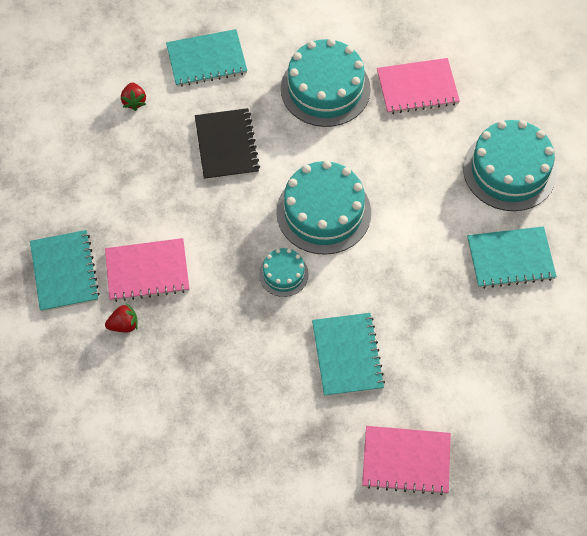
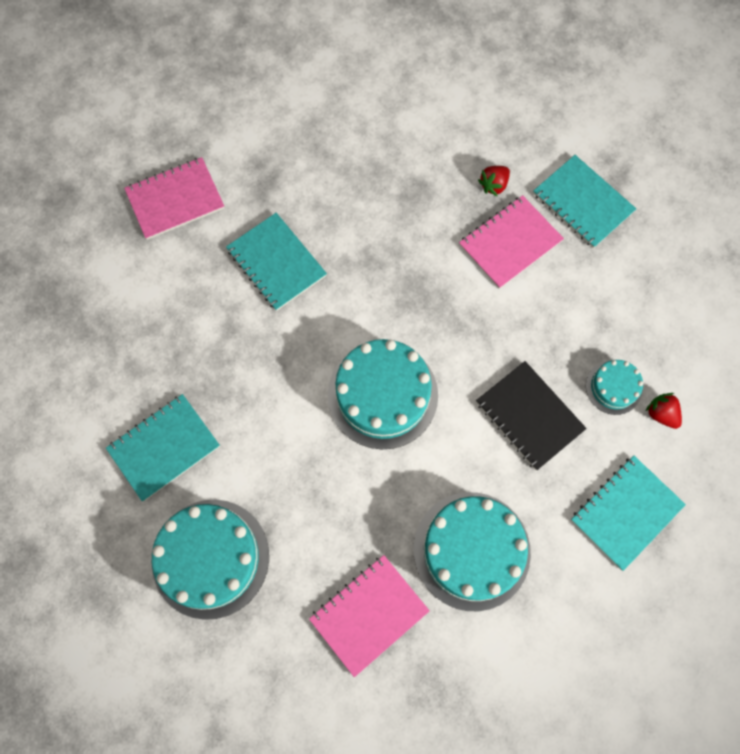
camera: 150 degrees right, 10 degrees up
(283, 274) = (382, 308): turquoise cake -> turquoise cake (613, 387)

